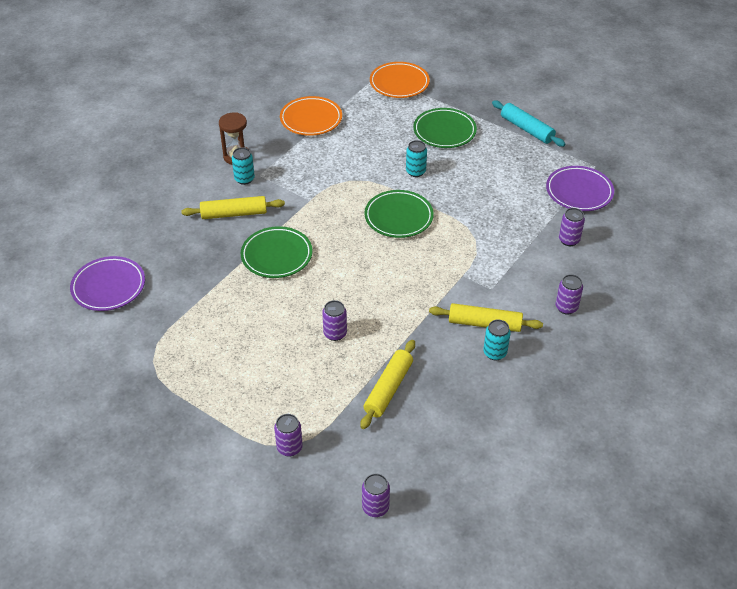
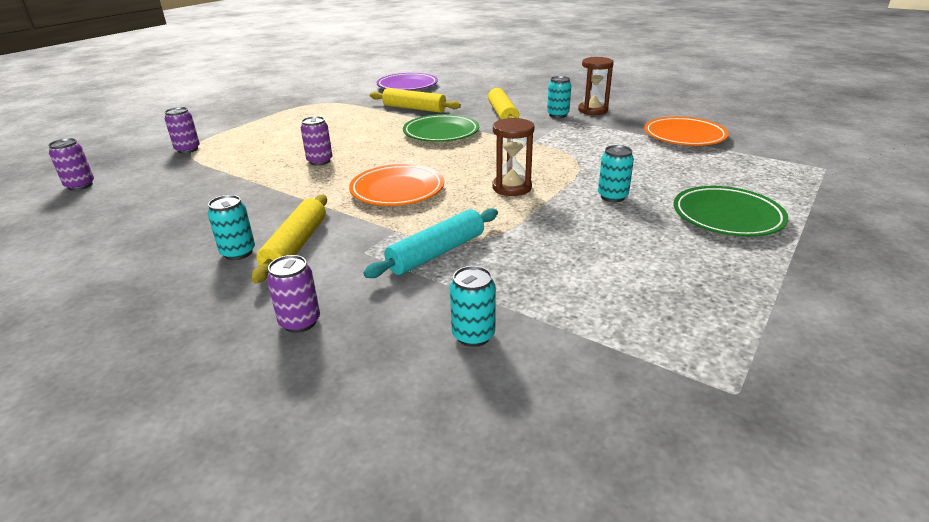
camera: 90 degrees right, 15 degrees down
(388, 389) = (225, 188): yellow rolling pin -> yellow rolling pin (414, 108)
(398, 217) = (512, 188): green plate -> brown hourglass
(399, 83) = (822, 182): orange plate -> orange plate (397, 190)
(526, 129) = (803, 298): turquoise rolling pin -> turquoise rolling pin (436, 253)
(569, 240) = (473, 335): purple can -> turquoise can
(579, 192) = (628, 359): purple plate -> none

